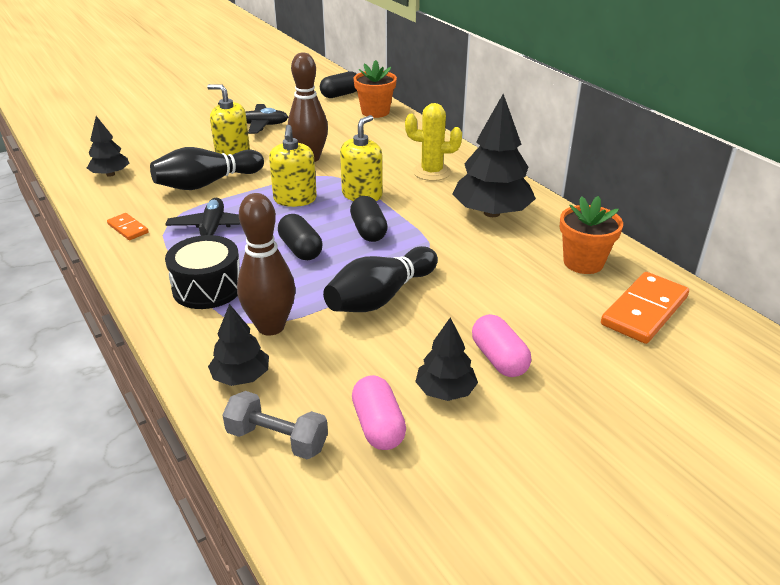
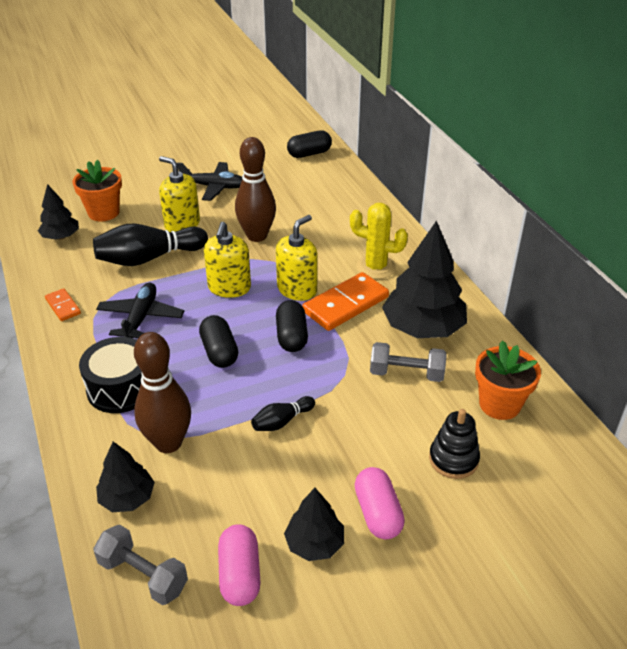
camera: 10 degrees right, 5 degrees up
(375, 112) = (339, 180): orange flower pot -> orange flower pot (104, 212)
(380, 297) = (282, 421): black bowling pin -> black bowling pin, size x0.50
(488, 248) = (406, 373): none -> grey dumbbell
(556, 309) = (453, 459): none -> black stacking toy
(644, 311) = (544, 474): orange domino -> orange domino (345, 304)

